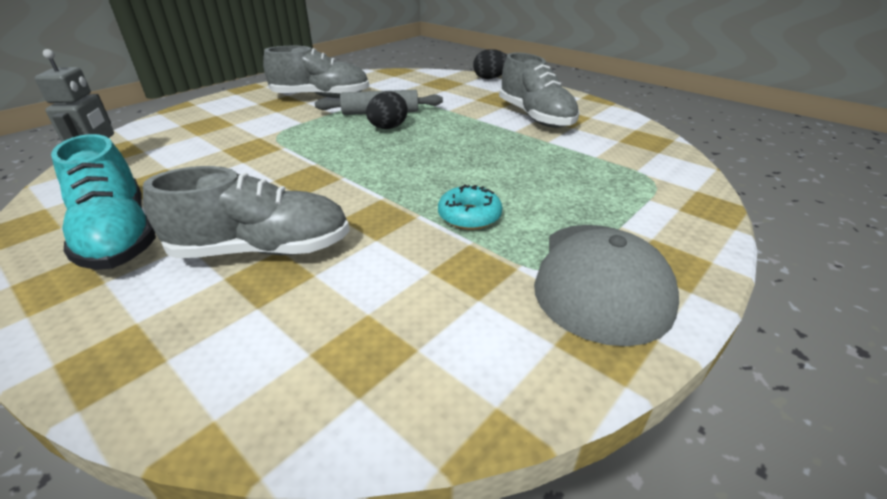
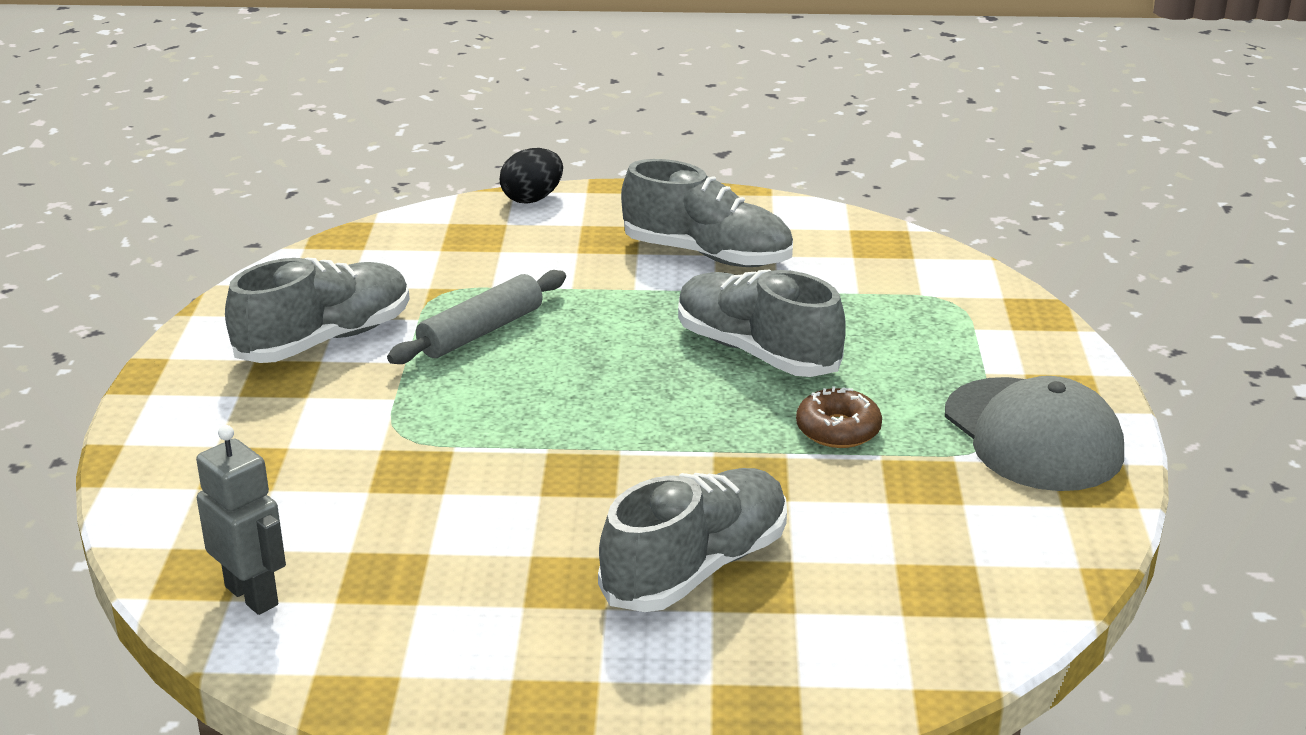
camera: 40 degrees left, 5 degrees down
(118, 236) = (502, 643): turquoise shoe -> none
(388, 128) = (542, 354): black egg -> none
(469, 216) = (838, 430): turquoise donut -> brown donut
(489, 162) = (756, 352): none -> grey shoe

